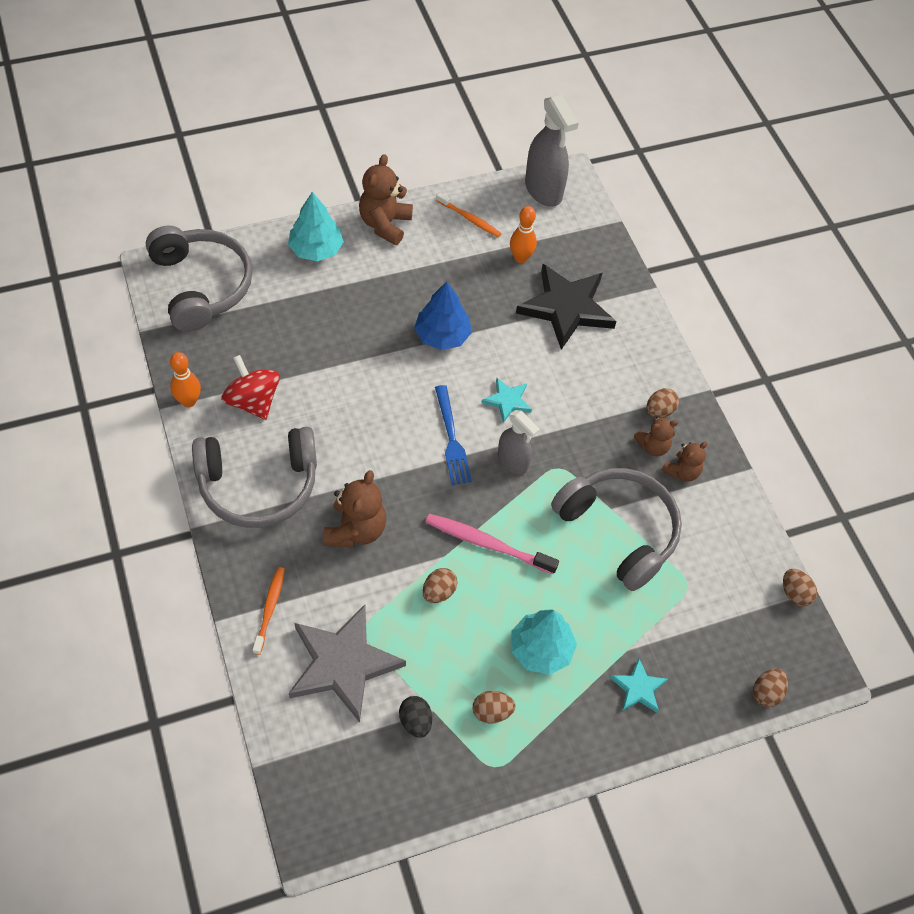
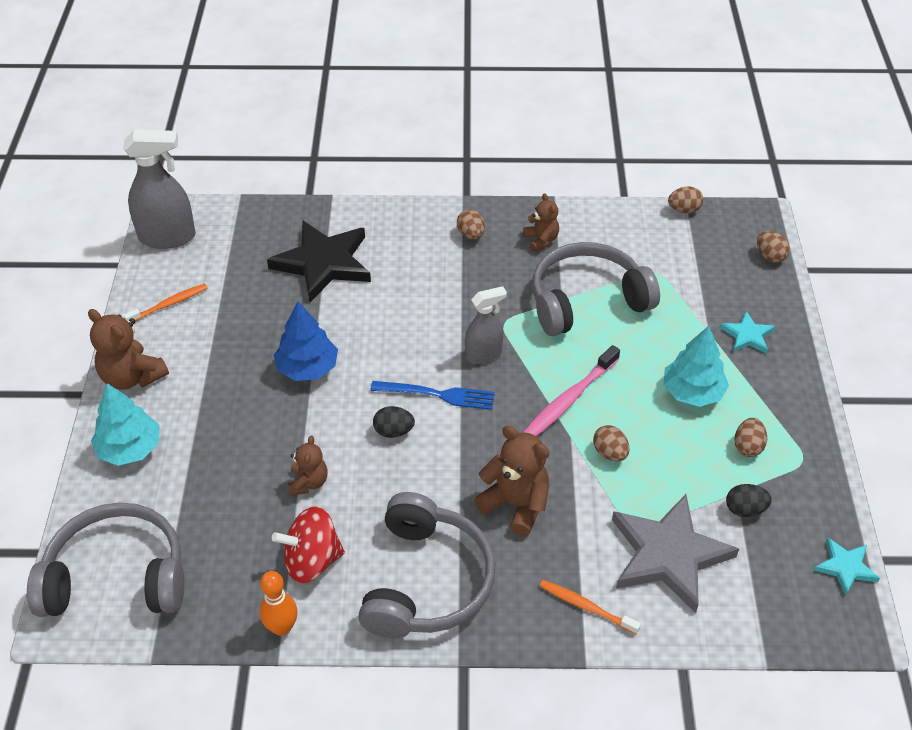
camera: 65 degrees left, 10 degrees down
(399, 418) = (393, 431): none -> black egg
(507, 401) = (412, 338): turquoise star -> turquoise star (845, 567)
(520, 258) = (243, 279): orange bowling pin -> none
(653, 446) = (507, 251): brown teddy bear -> brown teddy bear (308, 482)

